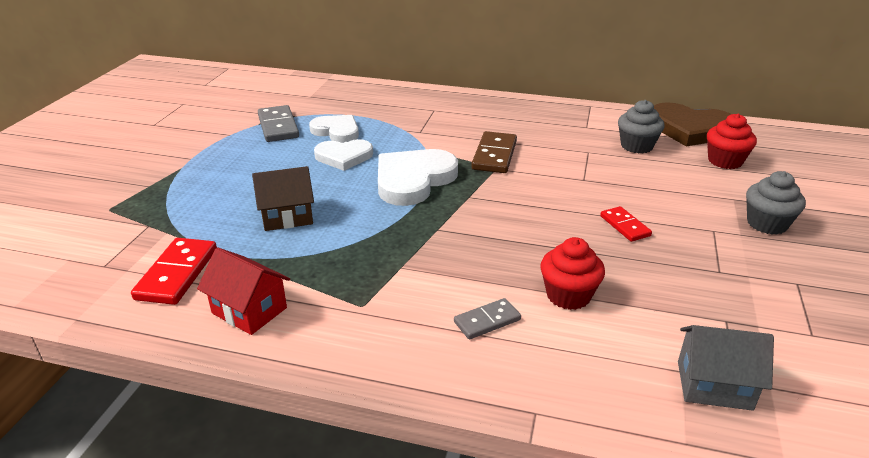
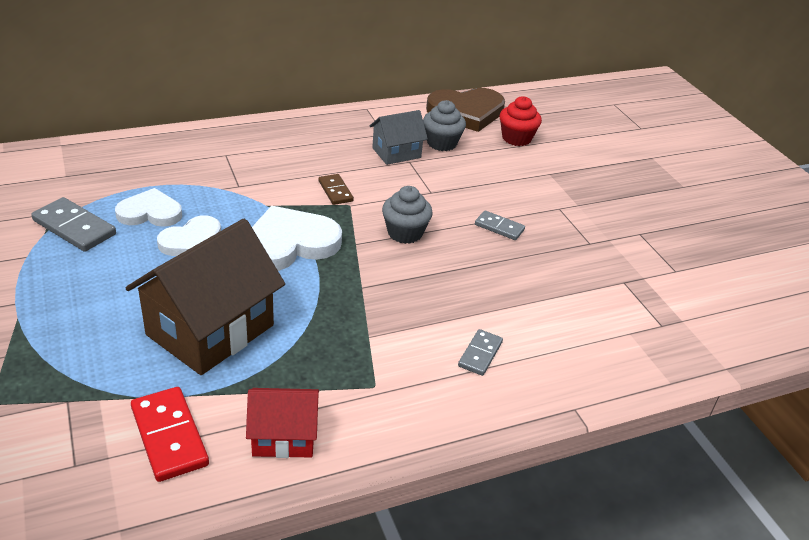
camera: 40 degrees left, 5 degrees up
(287, 217) = (210, 330): brown house -> brown house, size x1.84
(413, 180) = (289, 244): white heart -> white heart turned 60 degrees clockwise
(494, 155) = (335, 191): brown domino -> brown domino, size x0.61
(568, 295) = (514, 306): red cupcake -> none
(624, 226) = (499, 227): red domino -> grey domino
(714, 385) = (654, 334): grey house -> grey house (396, 153)
(767, 224) = (587, 189): grey cupcake -> grey cupcake (405, 233)

